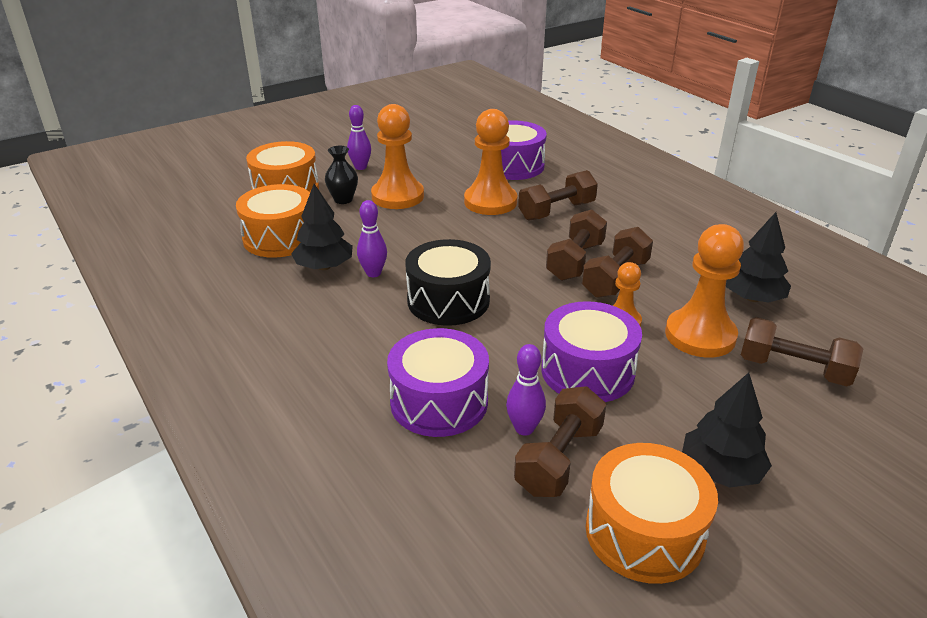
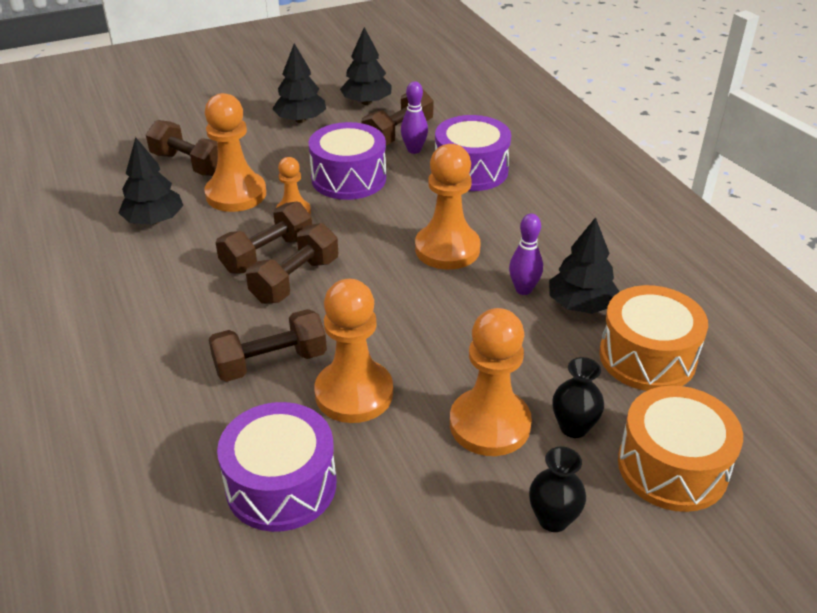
camera: 170 degrees left, 5 degrees up
(360, 167) = (553, 519): purple bowling pin -> black vase
(448, 300) = (447, 249): black drum -> orange pawn
(644, 532) = (366, 102): orange drum -> black tree

